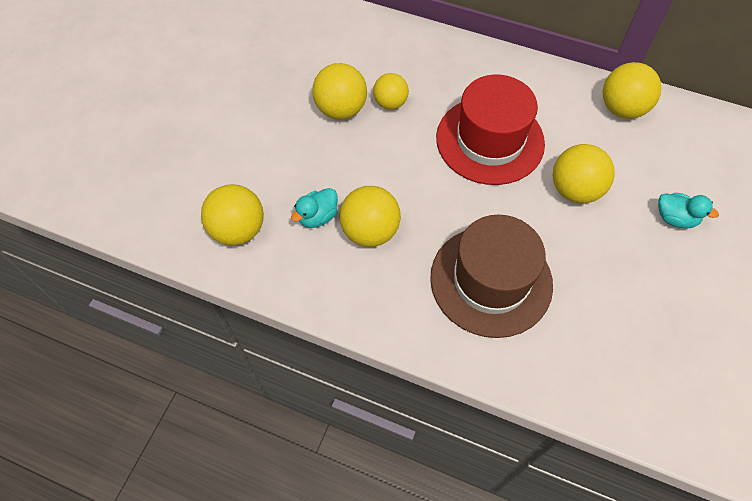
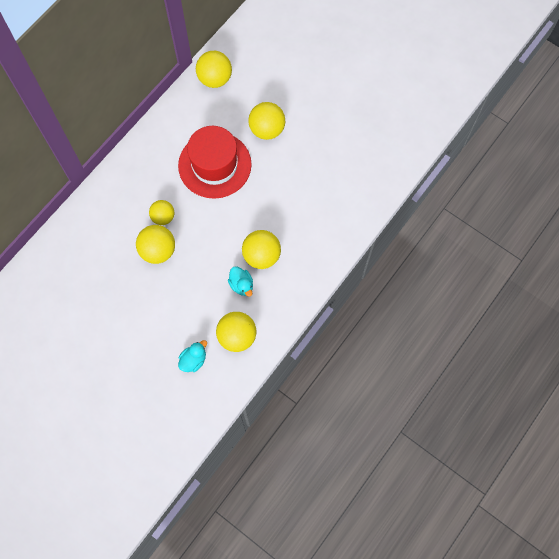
camera: 75 degrees left, 10 degrees up
(491, 280) = (314, 197): brown hat -> none
(675, 218) = (302, 84): turquoise duck -> turquoise duck (193, 360)

